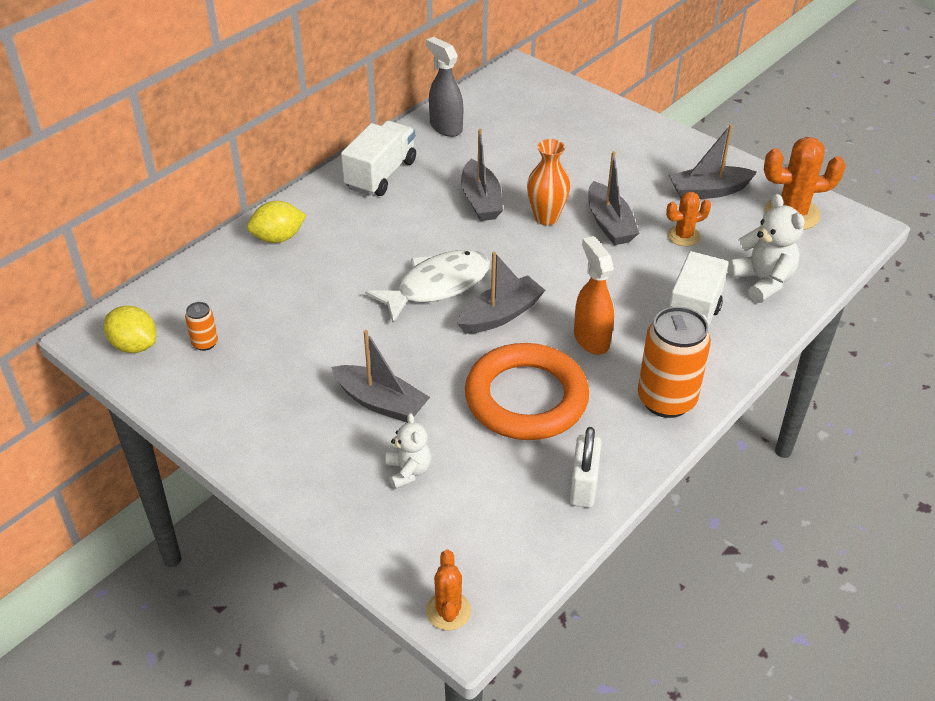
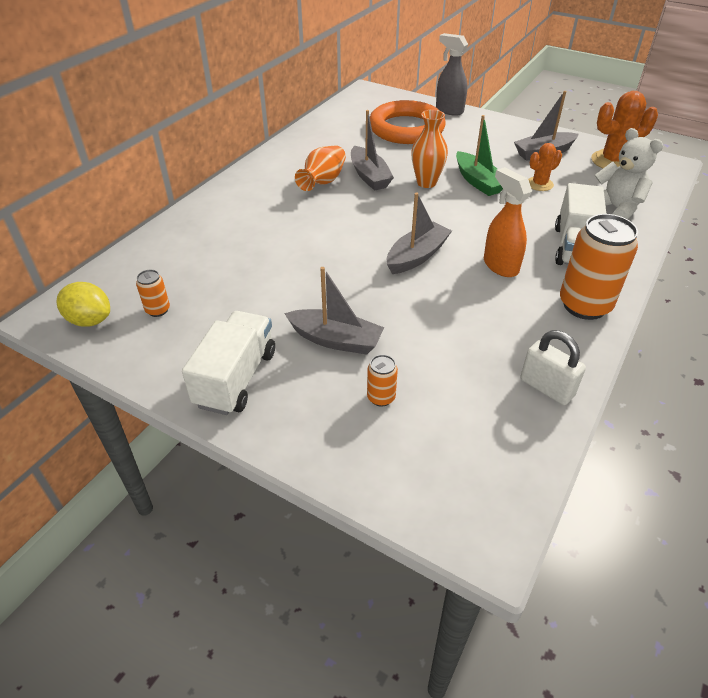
camera: 10 degrees left, 0 degrees up
(278, 238) = (206, 220): yellow lemon -> none
(381, 174) = (281, 166): white truck -> white truck (236, 378)
(408, 471) = (381, 397): white teddy bear -> orange can
(423, 202) = (323, 181): none -> orange vase
(437, 286) = (355, 241): white fish -> none
(445, 127) = (324, 131): grey spray bottle -> grey spray bottle (449, 110)
(448, 611) = (467, 531): orange cactus -> none
(526, 398) = (464, 319): orange ring -> orange ring (406, 128)
(583, 486) = (546, 387): white padlock -> white padlock turned 45 degrees counterclockwise
(609, 224) = (478, 182): grey boat -> green boat

